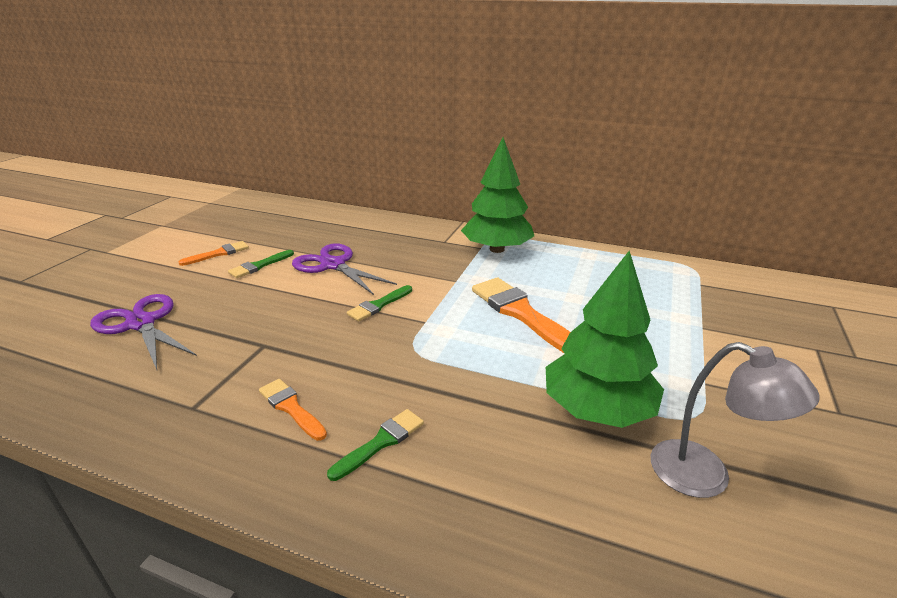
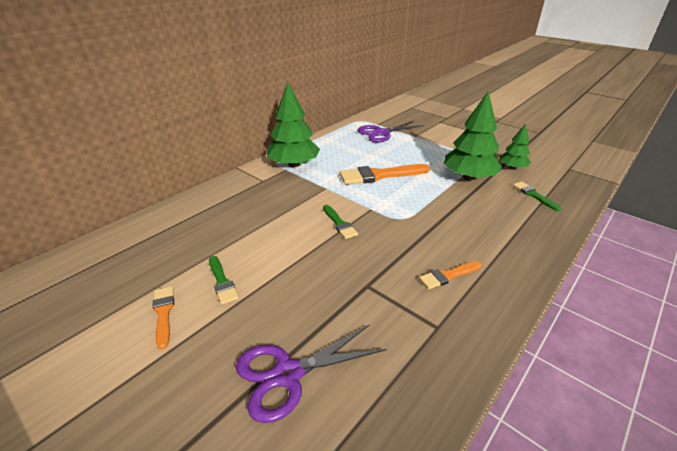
camera: 70 degrees left, 5 degrees up
(333, 265) = (258, 237): purple scissors -> purple scissors (381, 133)
(381, 442) = (485, 243): green brush -> green brush (534, 195)
(706, 476) = (512, 168): grey lamp -> green tree

